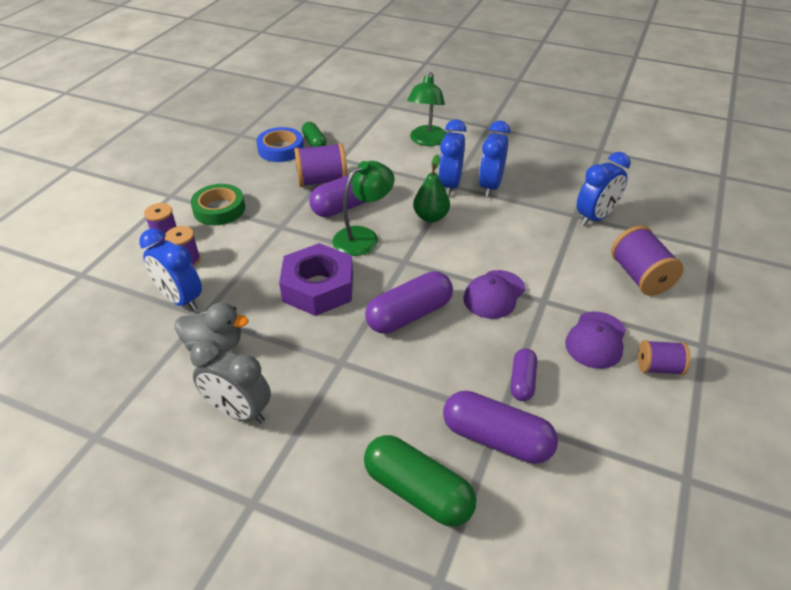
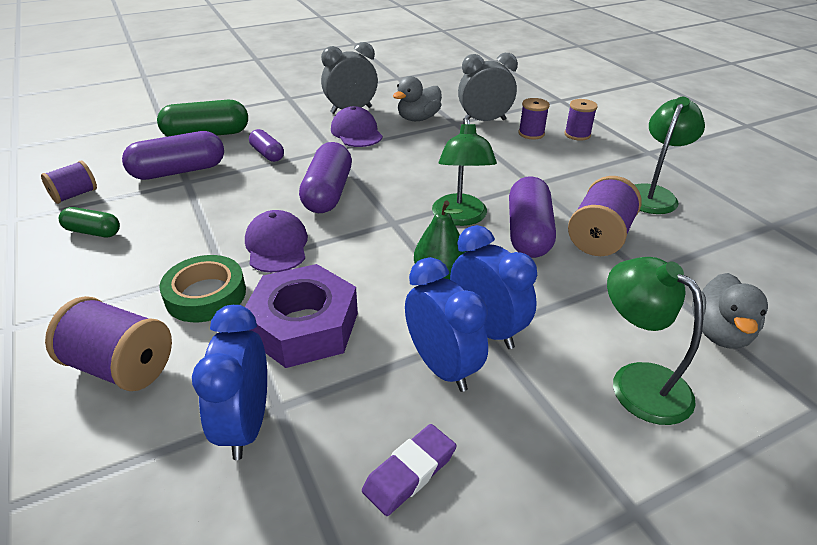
camera: 130 degrees right, 5 degrees down
(180, 299) = (484, 121): blue clock -> grey clock
(219, 209) = (598, 166): green tape -> green tape (206, 295)
(243, 177) = (652, 194): none -> green lamp
(281, 149) = (707, 238): blue tape -> none
(314, 142) = (710, 270): green capsule -> green capsule (93, 232)
(318, 287) = (421, 170): purple nut -> purple nut (304, 326)
(366, 131) = (719, 333): none -> grey duck
(522, 381) = (187, 205): purple capsule -> purple capsule (267, 154)
(546, 170) = (410, 472): none -> purple eraser
(596, 340) = (140, 266): purple cap -> purple cap (356, 132)
(658, 368) = (59, 278): purple spool -> purple spool (75, 195)

